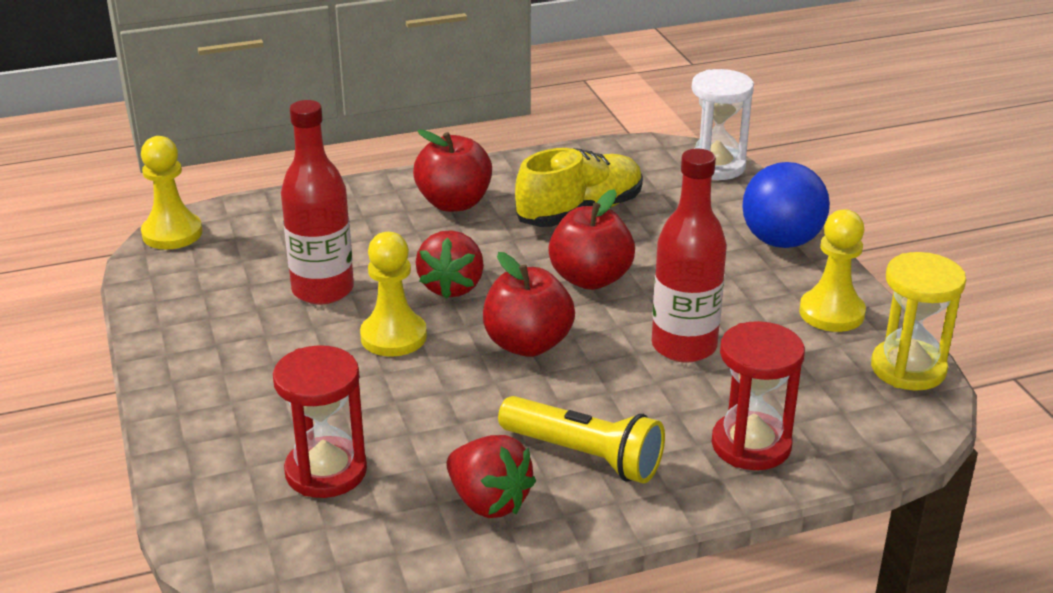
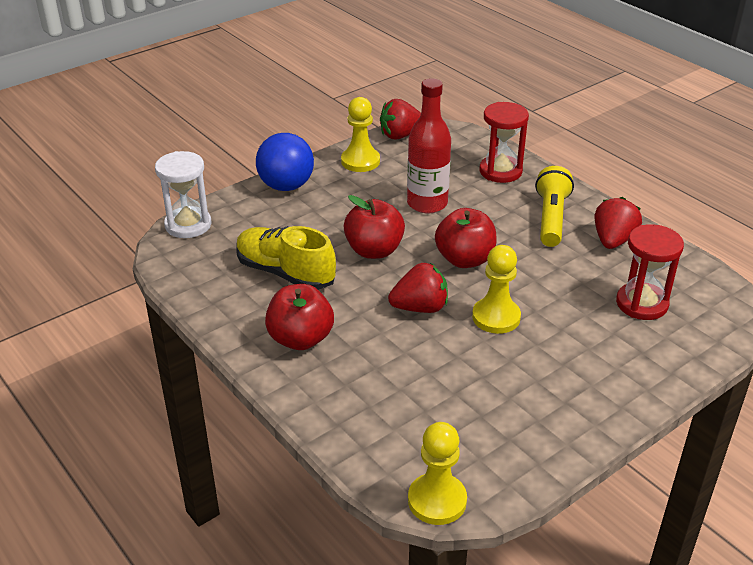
camera: 110 degrees left, 5 degrees up
(323, 290) = (464, 370): red bottle -> none
(908, 368) = (400, 135): yellow hourglass -> red strawberry

